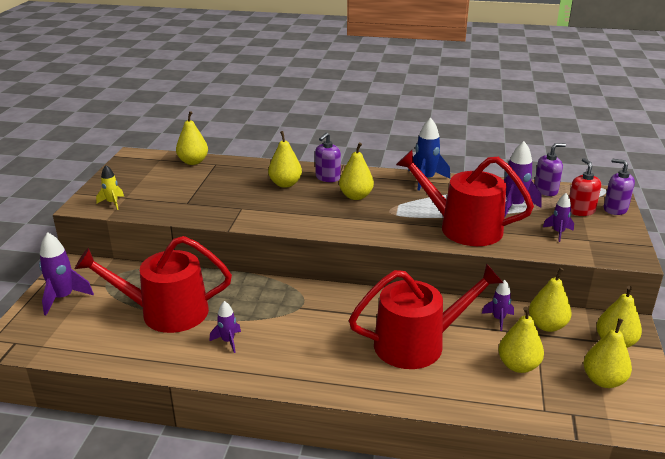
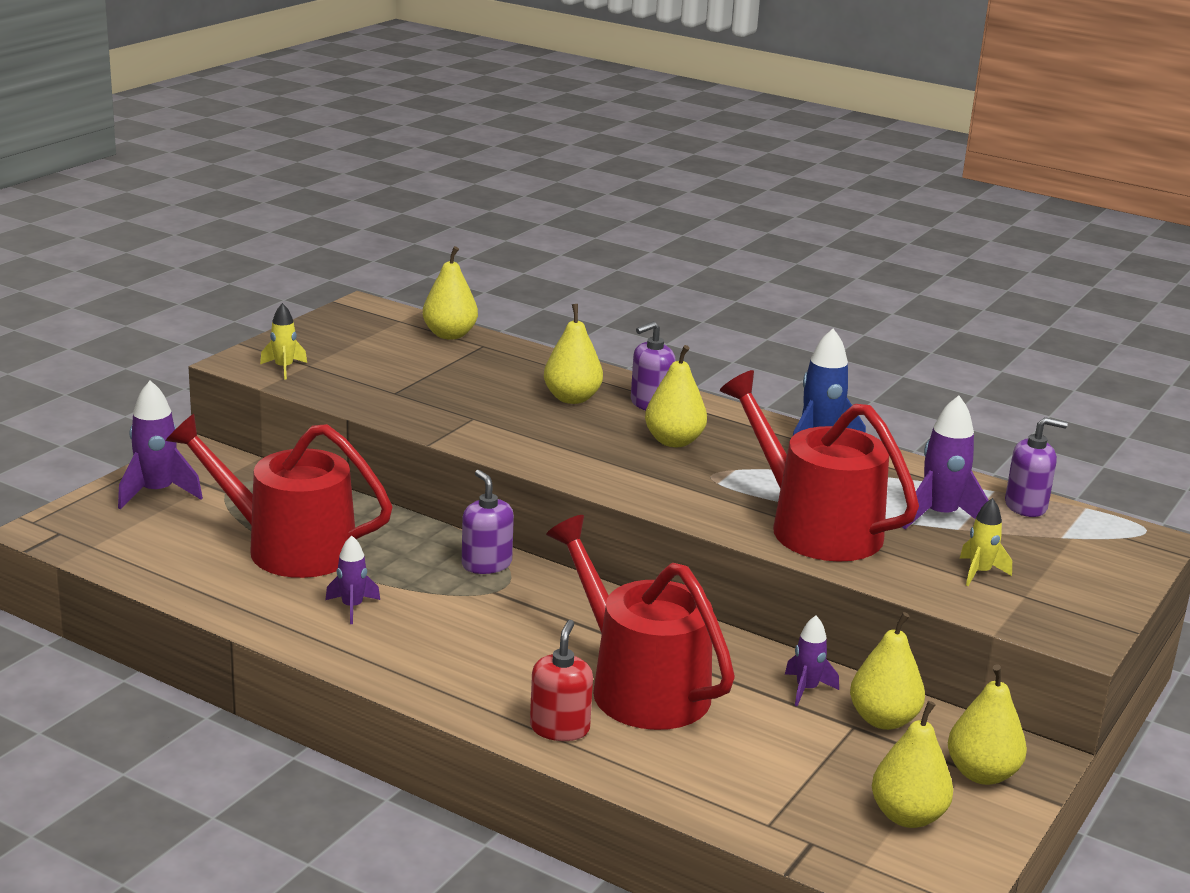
camera: 20 degrees right, 5 degrees down
(417, 344) = (640, 686): red watering can -> red watering can turned 135 degrees counterclockwise
(518, 365) = (780, 758): yellow pear -> none
(558, 233) = (979, 573): purple rocket -> yellow rocket
(580, 211) = (1058, 551): red soap dispenser -> red soap dispenser (559, 728)
(615, 209) = (1129, 563): purple soap dispenser -> purple soap dispenser (486, 564)

